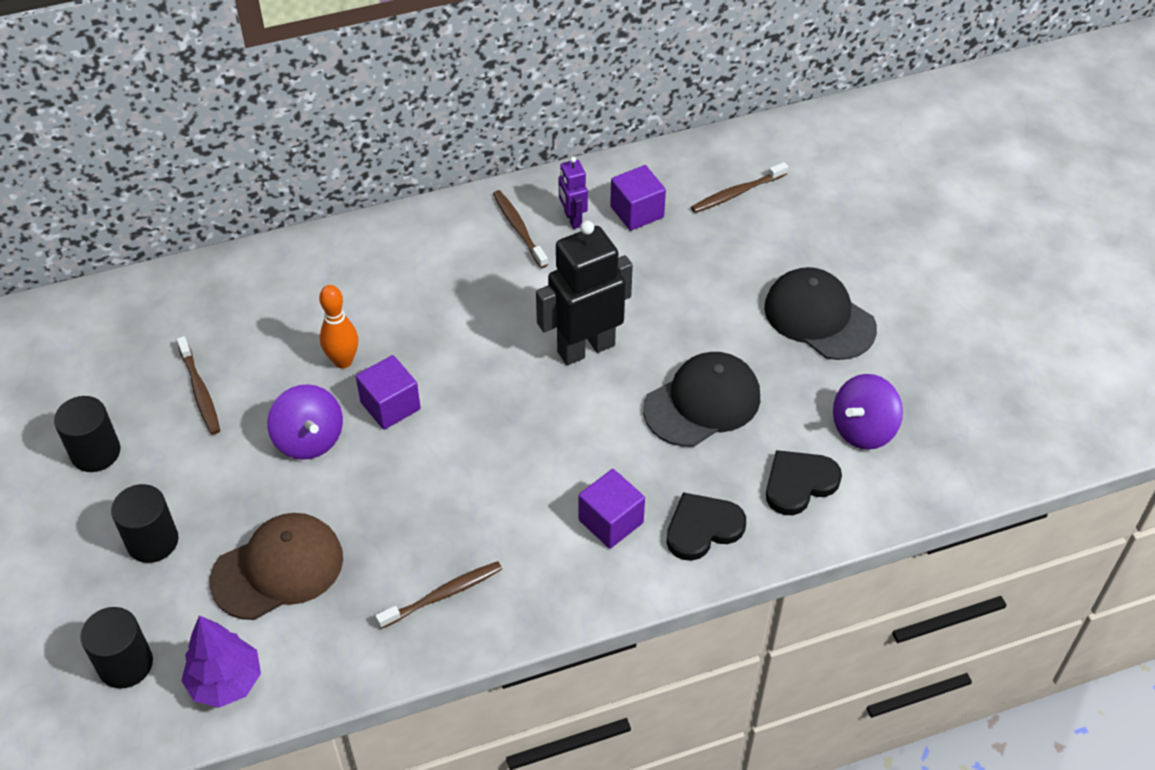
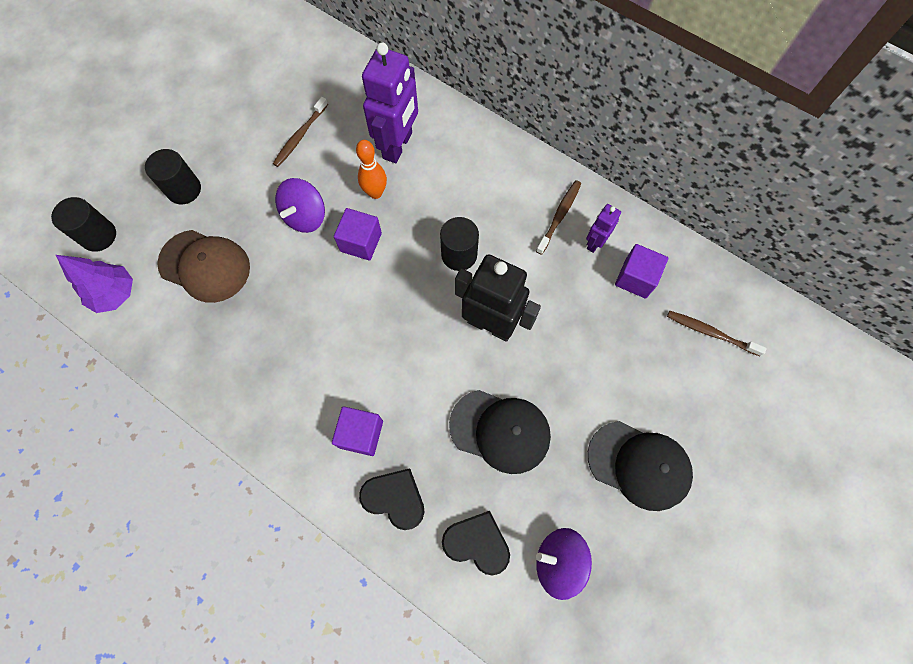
camera: 55 degrees right, 20 degrees up
(95, 452) = (224, 118): black cylinder -> black cylinder (459, 254)
(305, 311) = (398, 146): none -> purple robot
(443, 595) = (242, 369): brown toothbrush -> none
(819, 317) = (639, 465): black cap -> black cap turned 105 degrees clockwise

